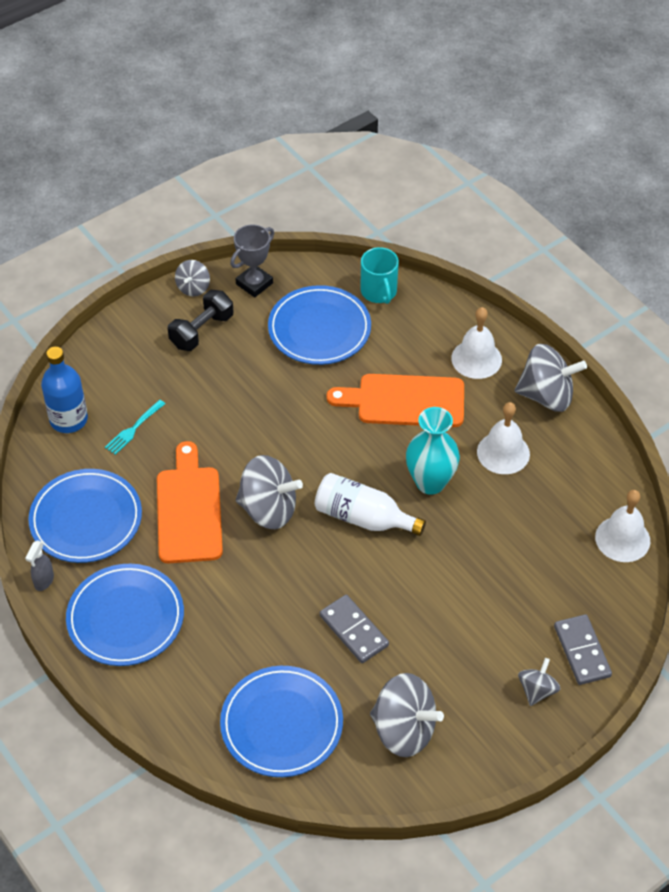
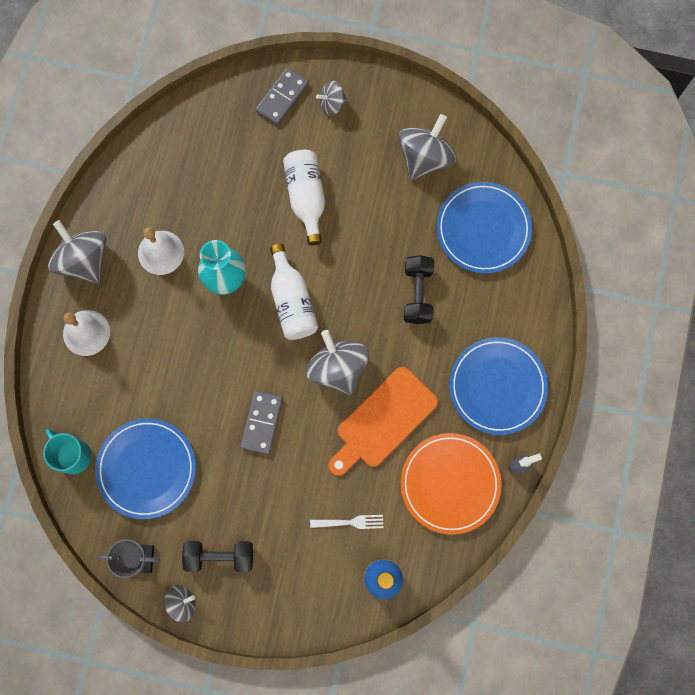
camera: 130 degrees left, 25 degrees up
(86, 519) = (450, 483): blue plate -> orange plate
(134, 428) = (349, 522): turquoise fork -> white fork
(273, 619) = (417, 294): none -> black dumbbell
(354, 630) = (383, 239): grey domino -> grey domino (261, 422)
(379, 291) = (73, 455): turquoise mug -> turquoise mug turned 75 degrees counterclockwise
(404, 401) = (167, 352): orange cutting board -> none
(404, 730) = (425, 158): grey spinning top -> grey spinning top turned 45 degrees clockwise
(454, 597) = (306, 198): none -> white bottle
(622, 539) = (173, 130): white bell -> none

